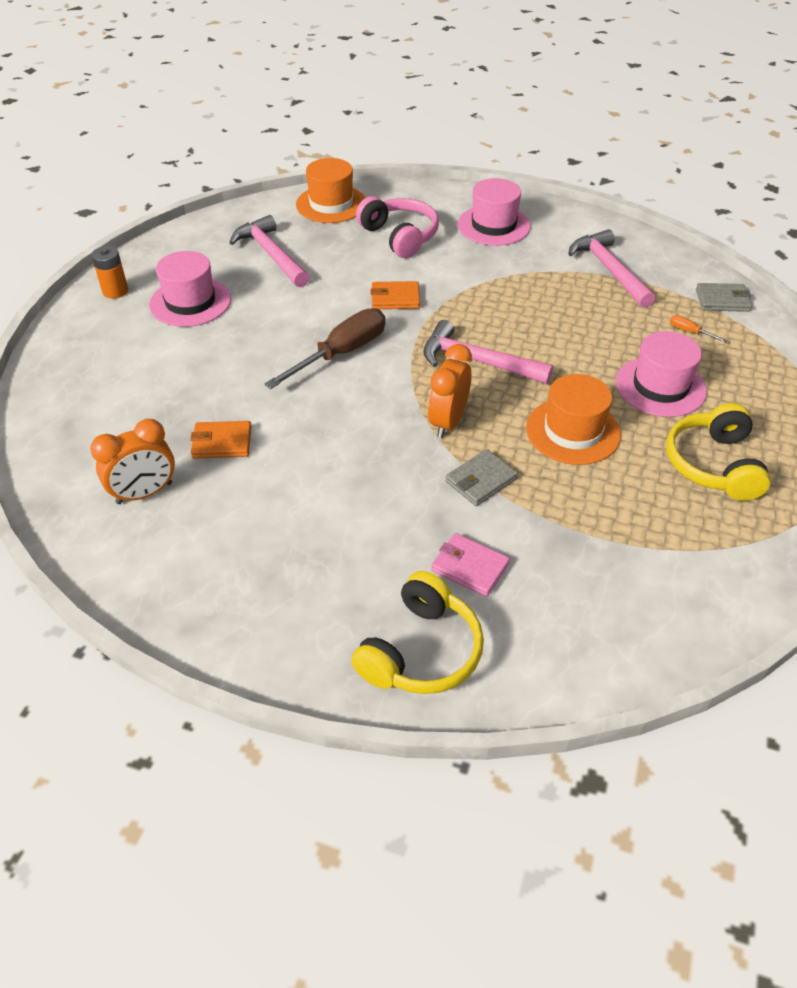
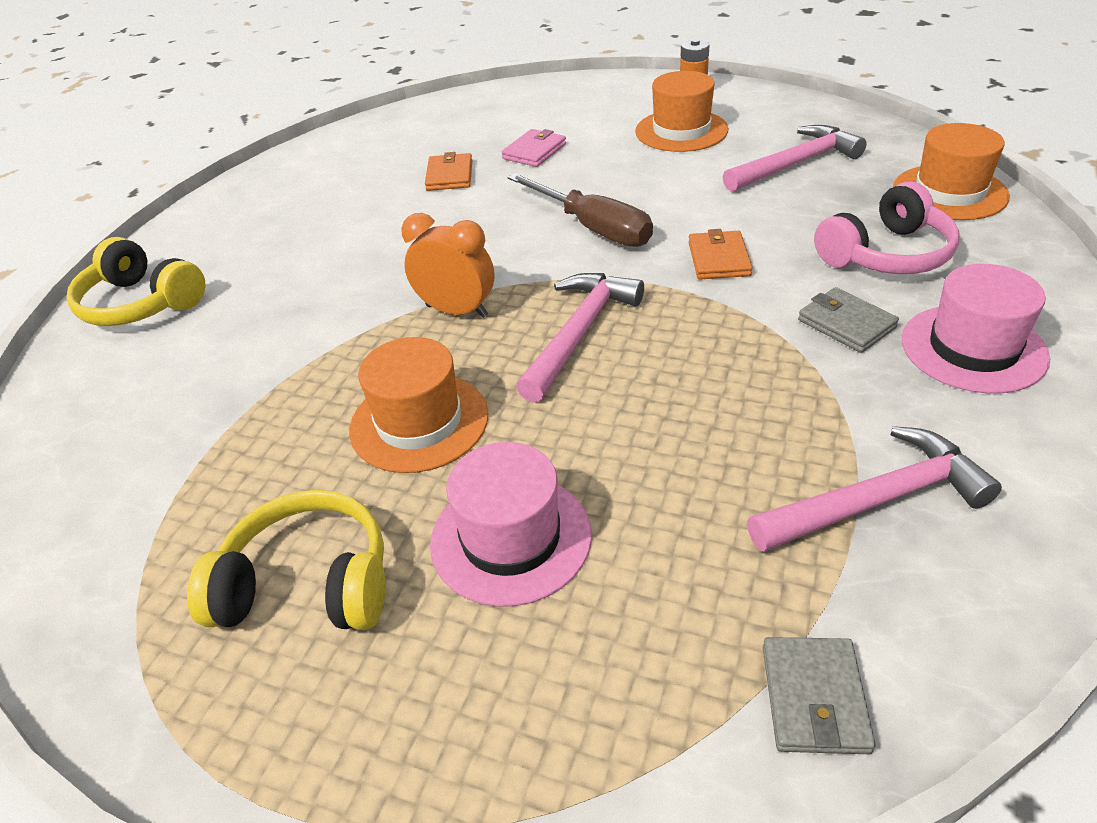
camera: 95 degrees right, 5 degrees down
(144, 493) = (392, 150): orange clock -> none
(190, 302) = (681, 131): pink hat -> orange hat
(470, 567) = (224, 331): pink wallet -> pink wallet (534, 151)
(481, 480) = (349, 338): grey wallet -> grey wallet (846, 324)
(690, 332) = (679, 610): orange screwdriver -> none

